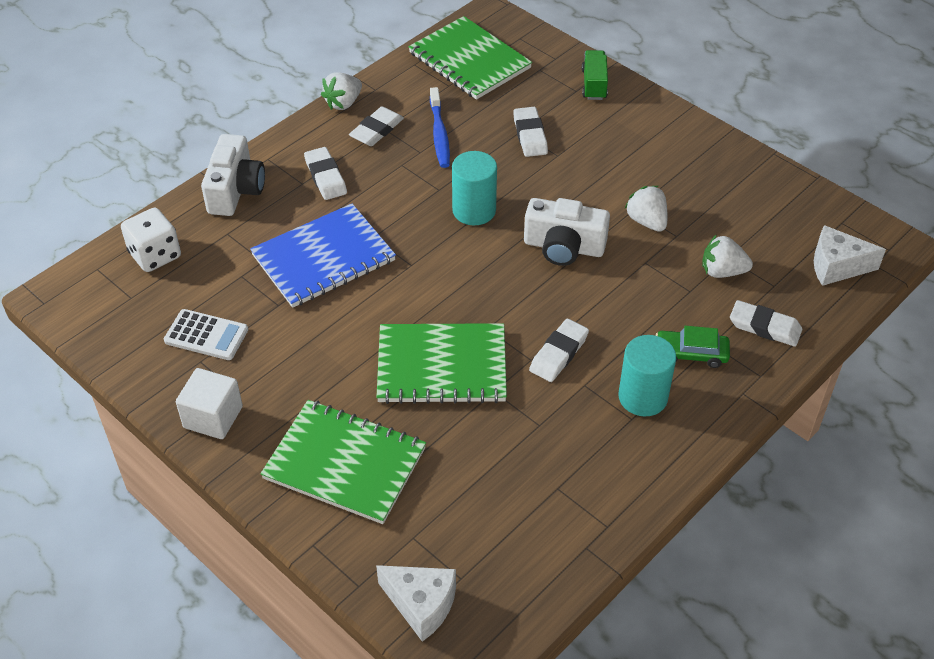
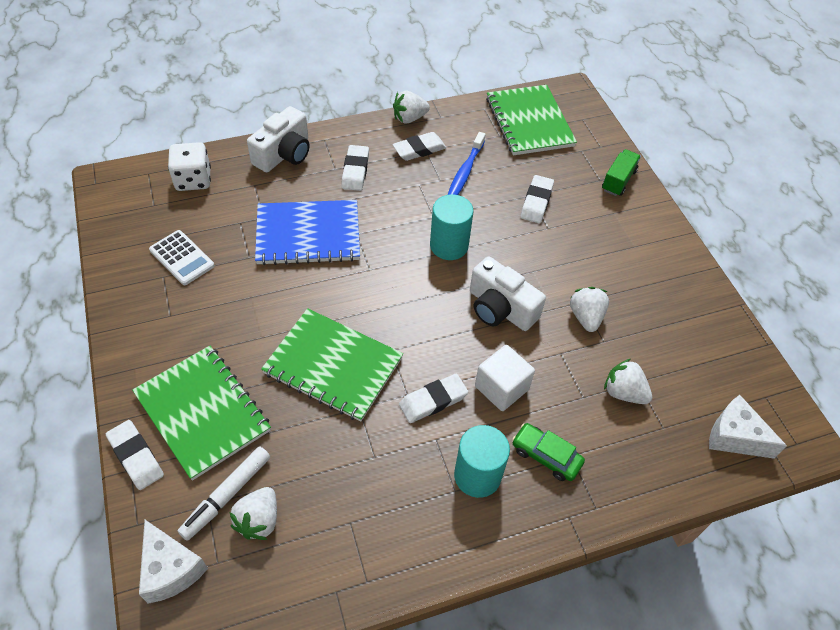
camera: 25 degrees right, 5 degrees up
(213, 417) = (139, 325): white cube -> white cube (501, 388)
(426, 521) = (227, 495): none -> white marker
(472, 526) = (259, 520): none -> white strawberry
(764, 327) = (629, 463): white eraser -> white eraser (136, 457)

